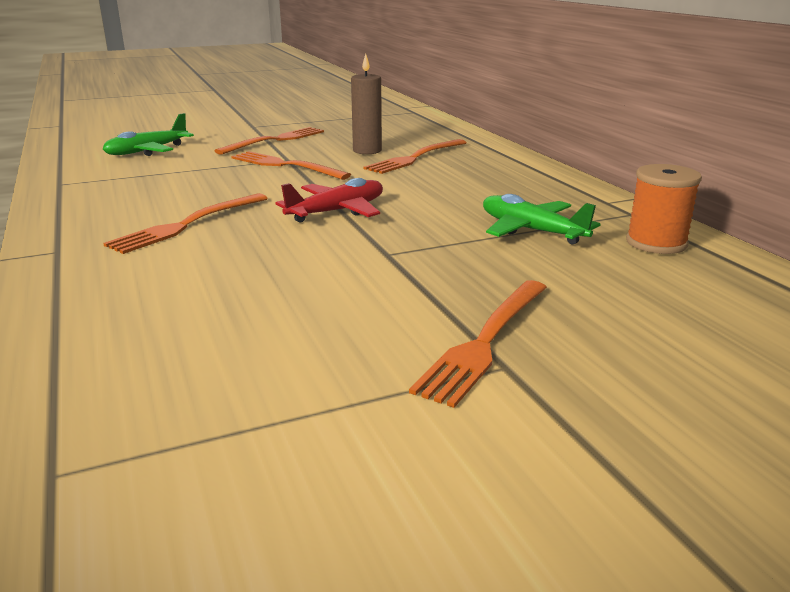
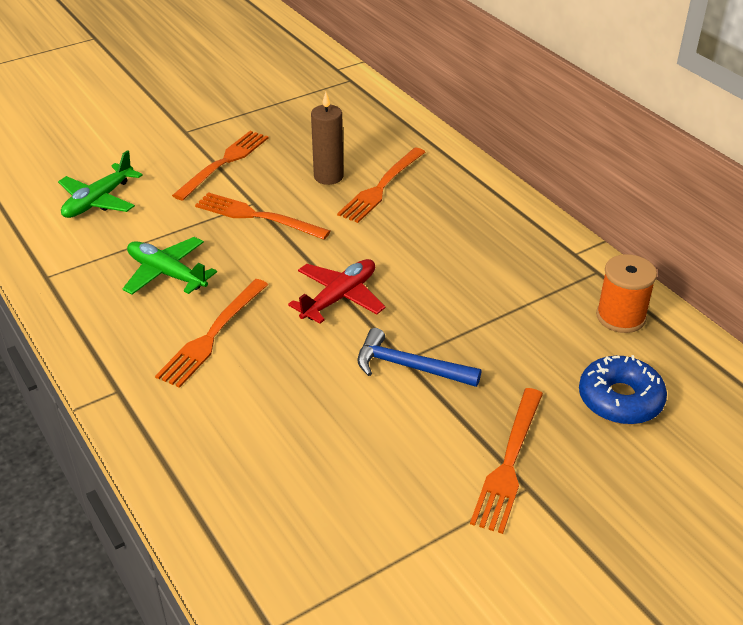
camera: 10 degrees left, 15 degrees up
(390, 258) = (409, 366): none -> blue hammer
(531, 230) = (516, 309): green plane -> green plane (167, 273)
(649, 302) = (620, 399): none -> blue donut

